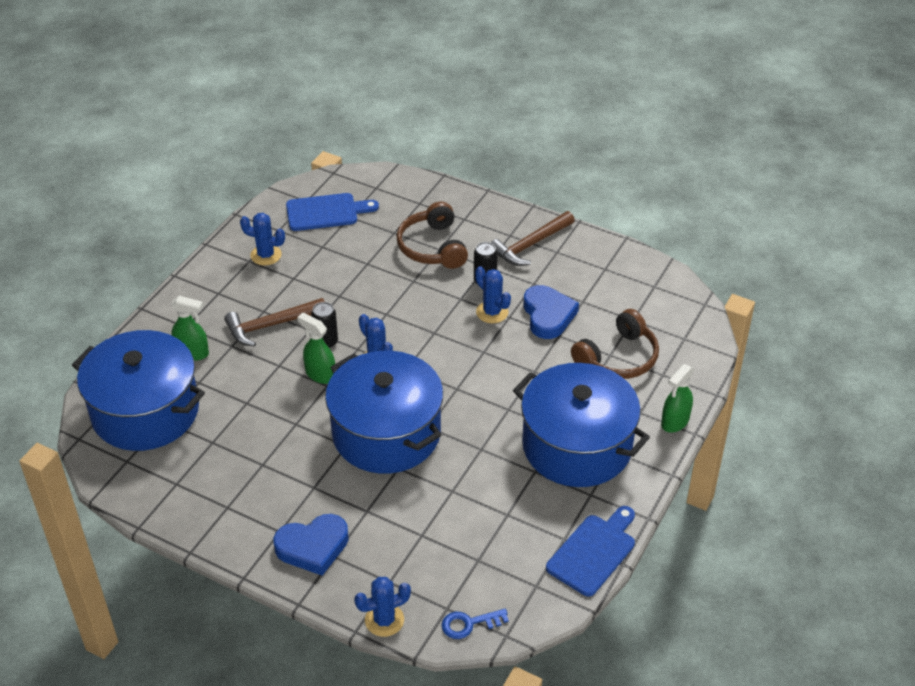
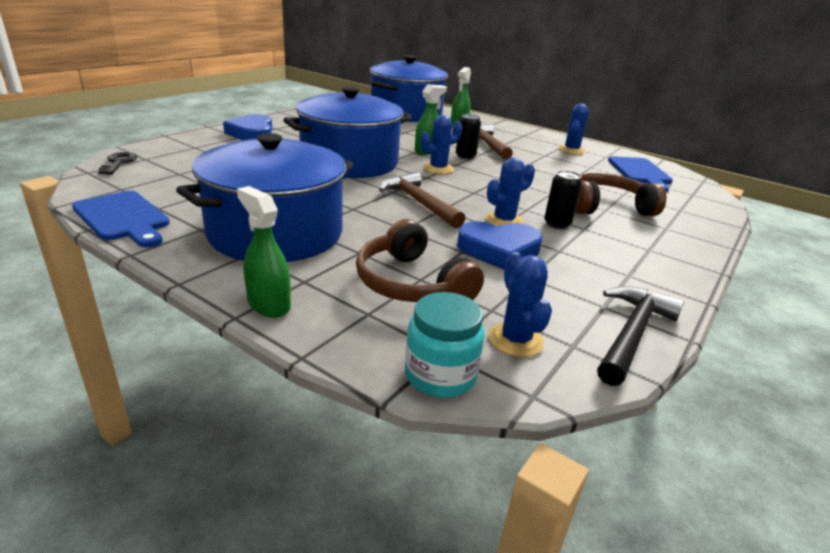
camera: 95 degrees right, 15 degrees down
(384, 620) = (161, 142): blue cactus -> blue cactus (515, 340)
(469, 624) = (118, 163): blue key -> black key
(530, 245) = (635, 259): brown hammer -> brown hammer (419, 203)
(631, 260) = (631, 334): none -> black hammer
(705, 338) = (440, 375): none -> turquoise jar

